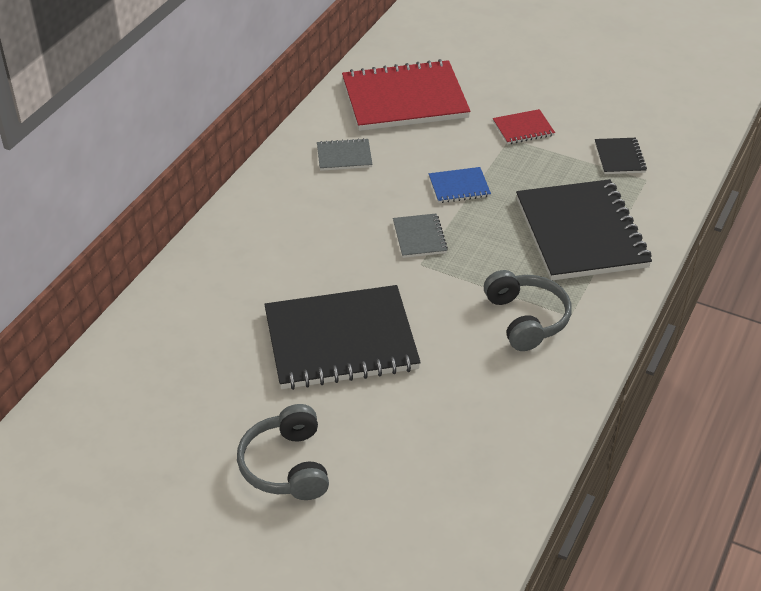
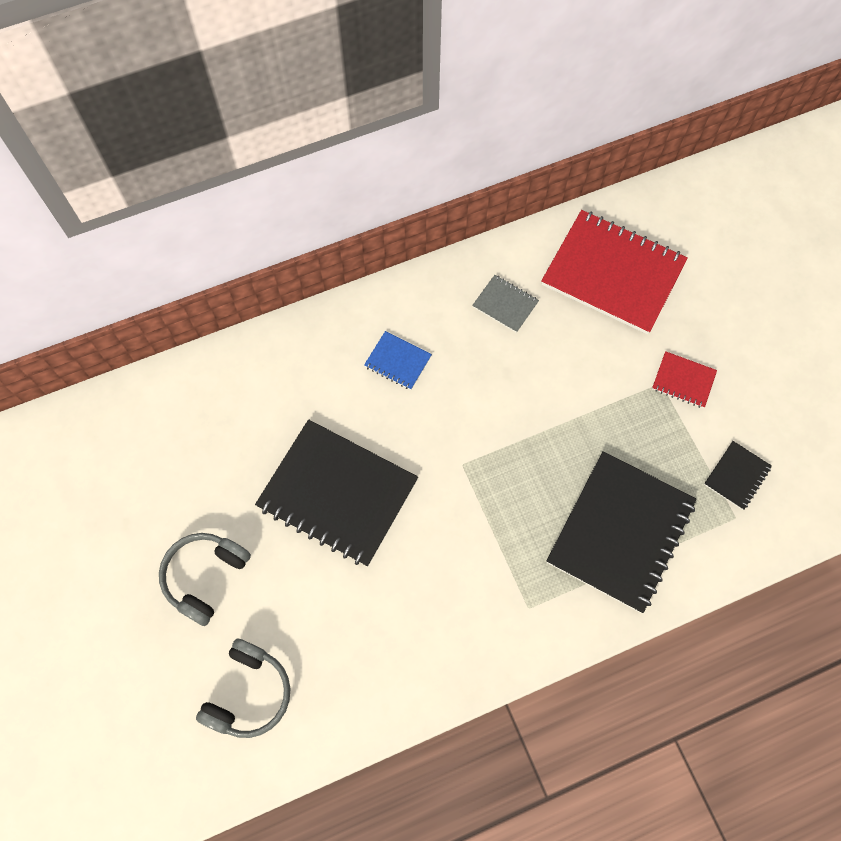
camera: 40 degrees right, 25 degrees up
(419, 237) = (486, 436): grey notebook -> none
(459, 187) = (567, 406): blue notebook -> blue notebook (398, 361)
(526, 319) = (491, 584): grey headphones -> grey headphones (249, 693)

